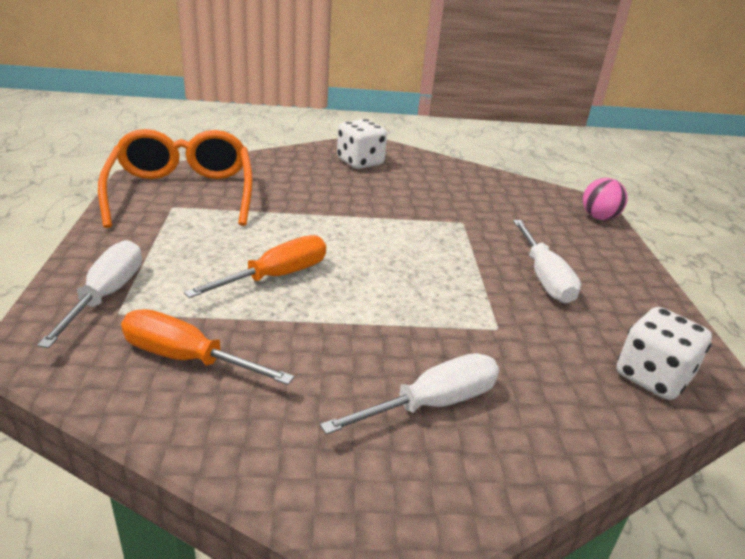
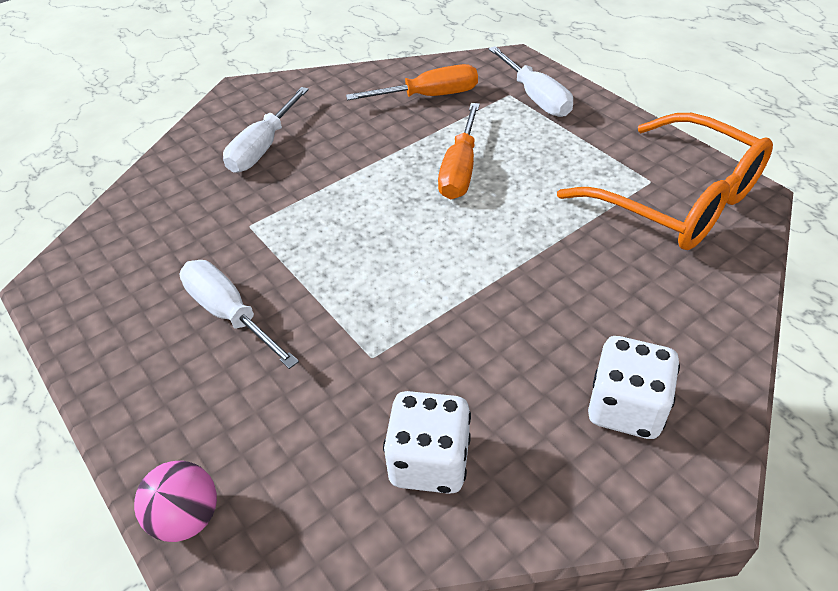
camera: 150 degrees right, 15 degrees up
(652, 377) = (105, 249): white dice -> white dice (429, 462)

